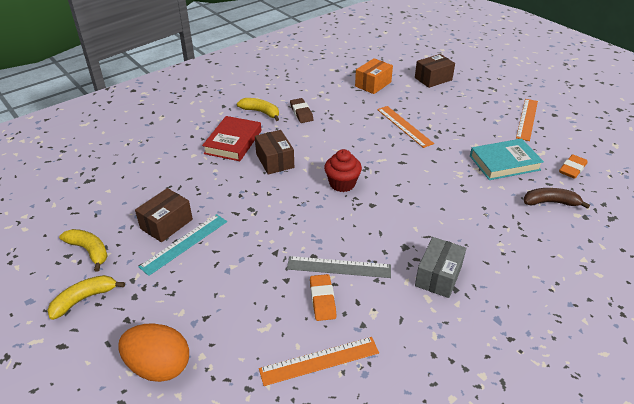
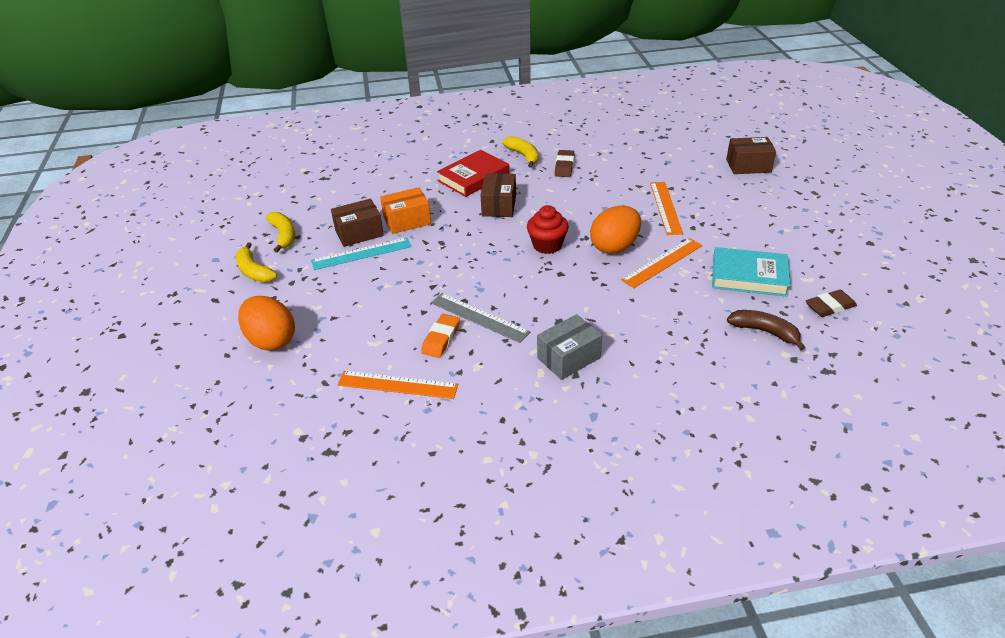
camera: 30 degrees right, 0 degrees up
(84, 299) = (254, 271): yellow banana -> yellow banana turned 120 degrees counterclockwise
(373, 84) = (669, 155): orange box -> orange box (407, 221)
(394, 169) = (614, 247): none -> orange egg
(527, 119) = (826, 238): orange ruler -> orange ruler (662, 262)
(572, 169) = (830, 307): orange eraser -> brown eraser

